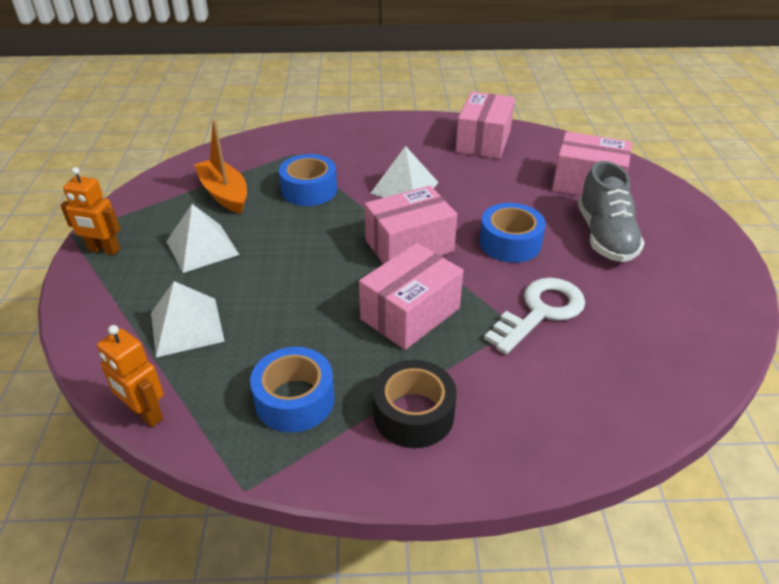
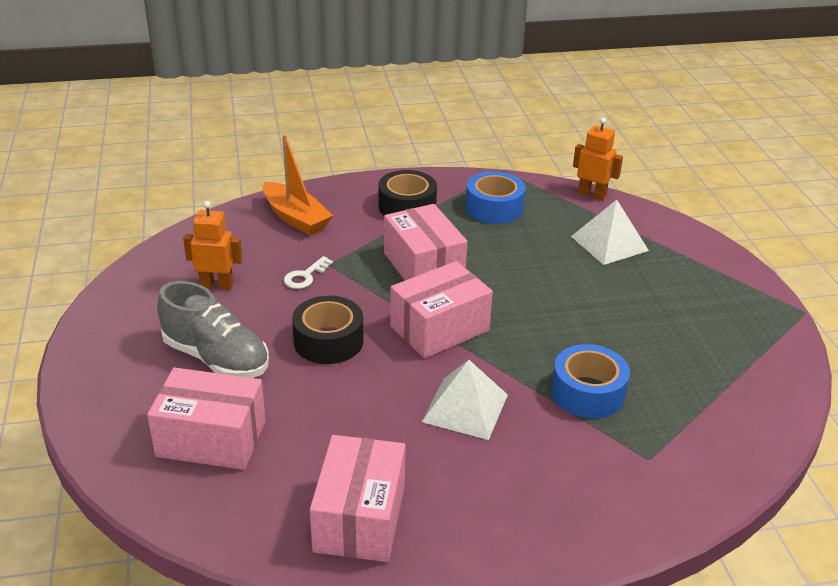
camera: 170 degrees right, 5 degrees down
(104, 250) = (751, 298): orange robot -> orange robot (217, 285)
(202, 247) = (655, 309): white pyramid -> none
(224, 194) = (688, 376): orange boat -> orange boat (295, 218)
(410, 313) = (423, 266): pink box -> pink box turned 60 degrees counterclockwise
(510, 243) = (328, 341): blue tape -> black tape
(540, 312) = (305, 276): white key -> white key, size x0.52
(605, 236) = (216, 358): grey shoe -> grey shoe turned 135 degrees clockwise

